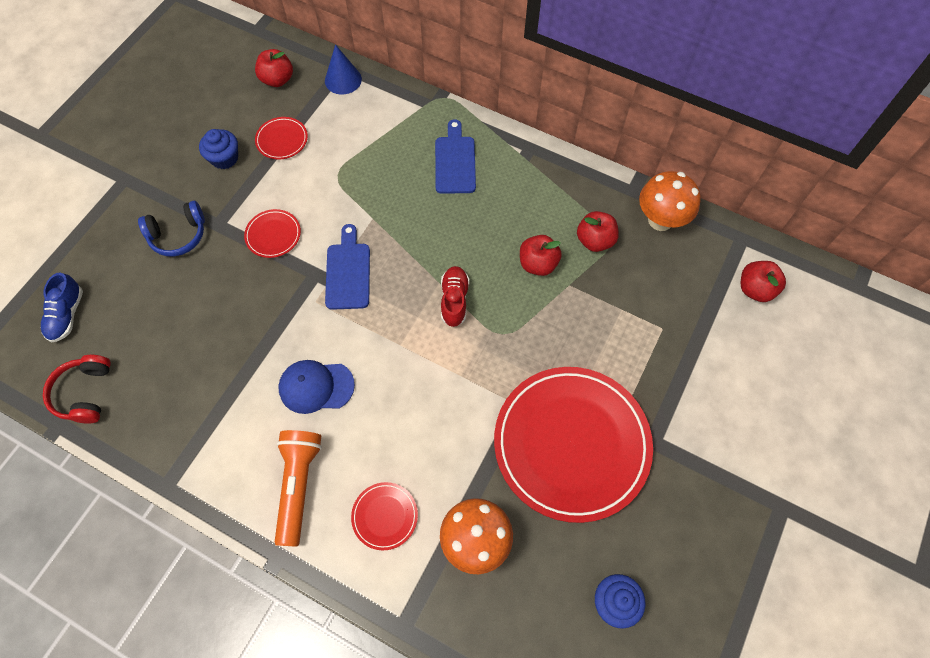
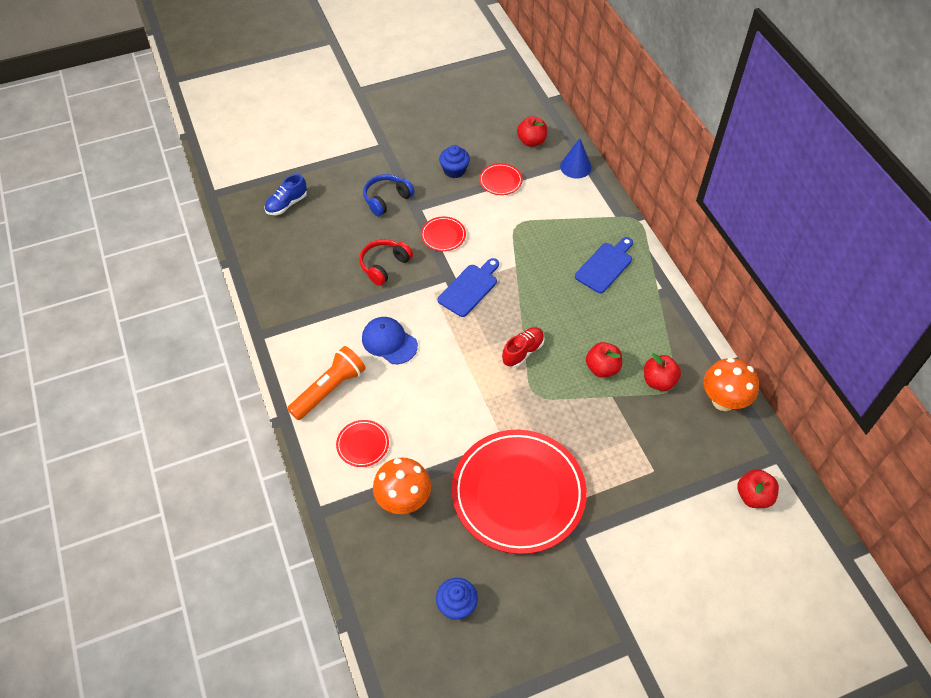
camera: 40 degrees right, 10 degrees down
(85, 393) = (260, 254): red headphones -> red headphones (384, 265)
(178, 235) = (387, 199): blue headphones -> blue headphones turned 120 degrees clockwise

